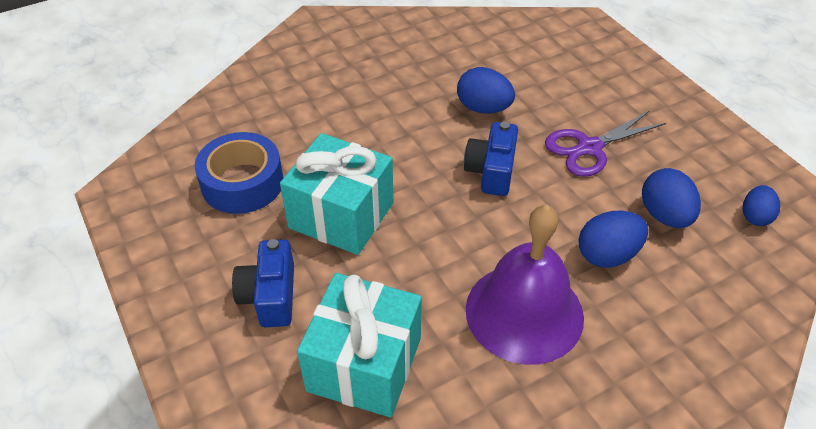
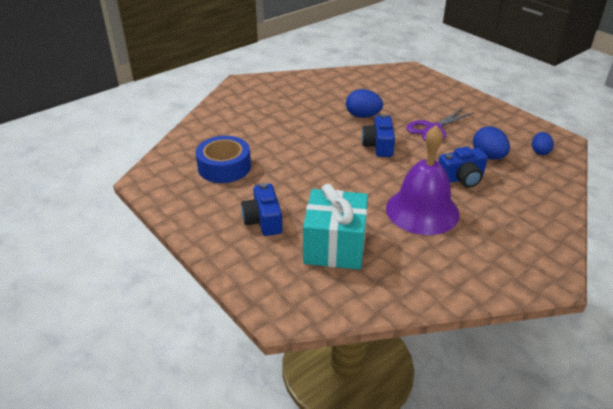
camera: 10 degrees left, 10 degrees down
(341, 215) = (293, 176): turquoise gift -> none
(607, 255) = (461, 178): blue egg -> blue camera

